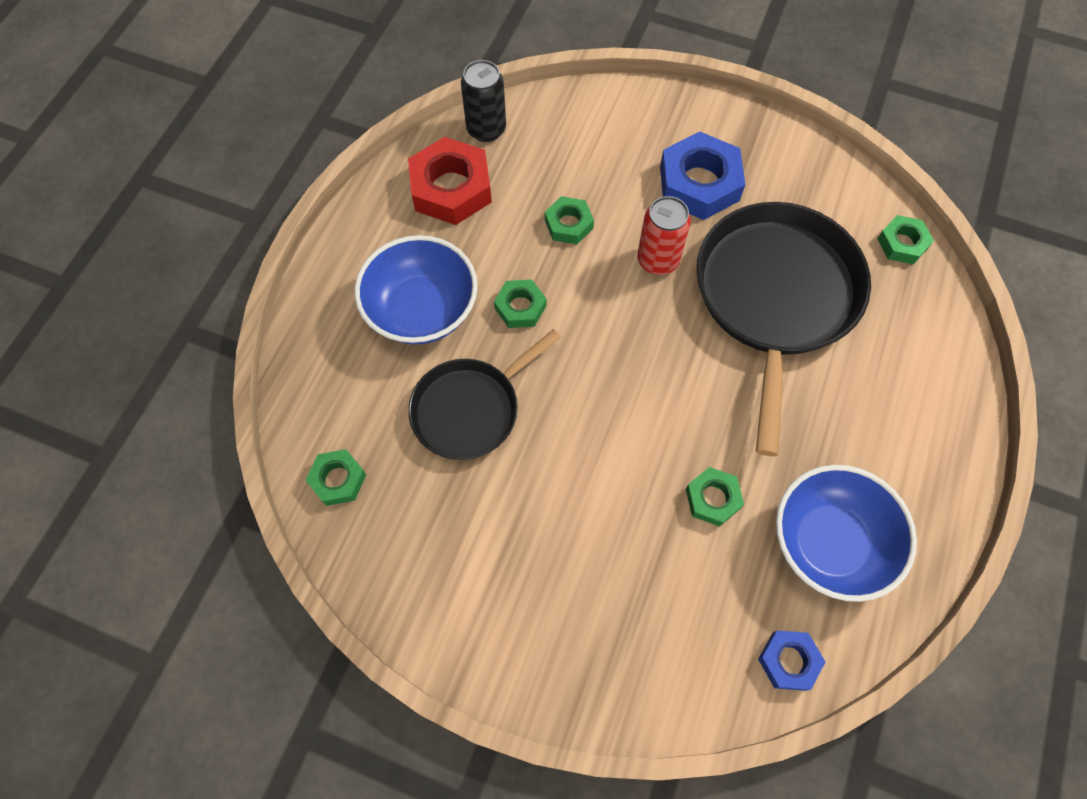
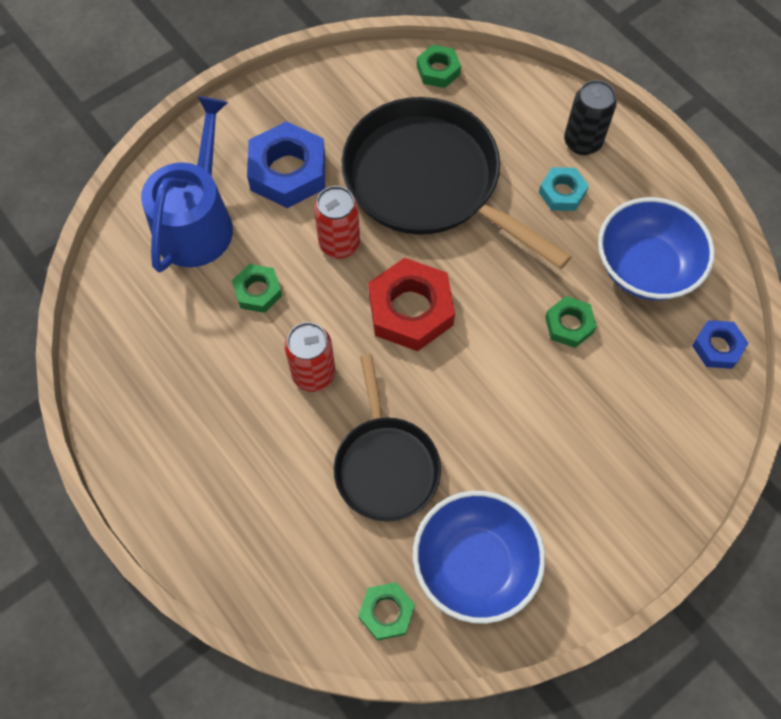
camera: 60 degrees left, 0 degrees up
(422, 309) = (262, 456): blue bowl -> blue bowl (475, 564)
(451, 188) = (151, 367): red nut -> red nut (410, 310)
(486, 129) = (109, 304): black can -> black can (582, 142)
(520, 307) = (313, 374): green nut -> red can
(601, 146) = (197, 222): none -> blue watering can
(854, 421) = (562, 192): none -> turquoise nut

